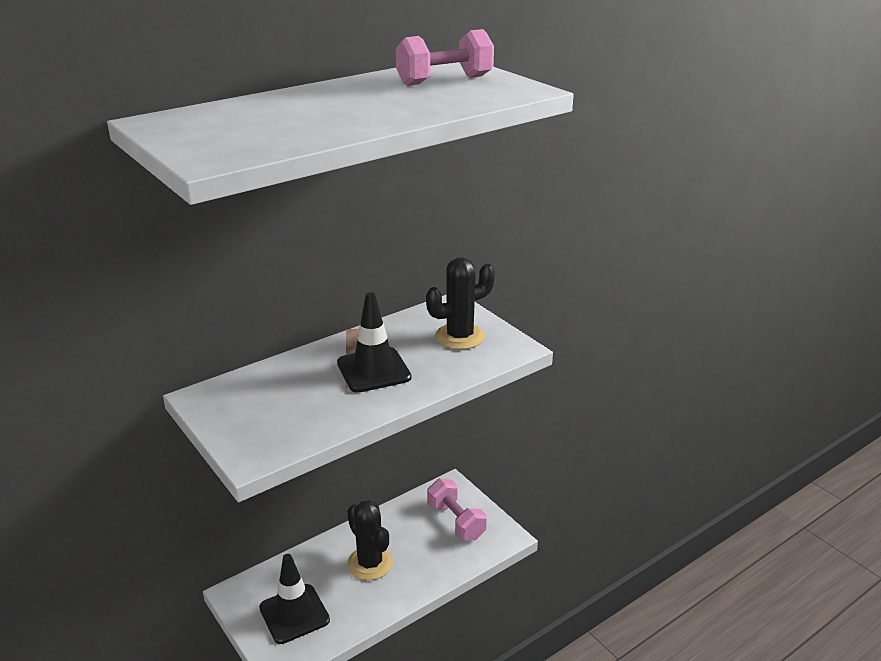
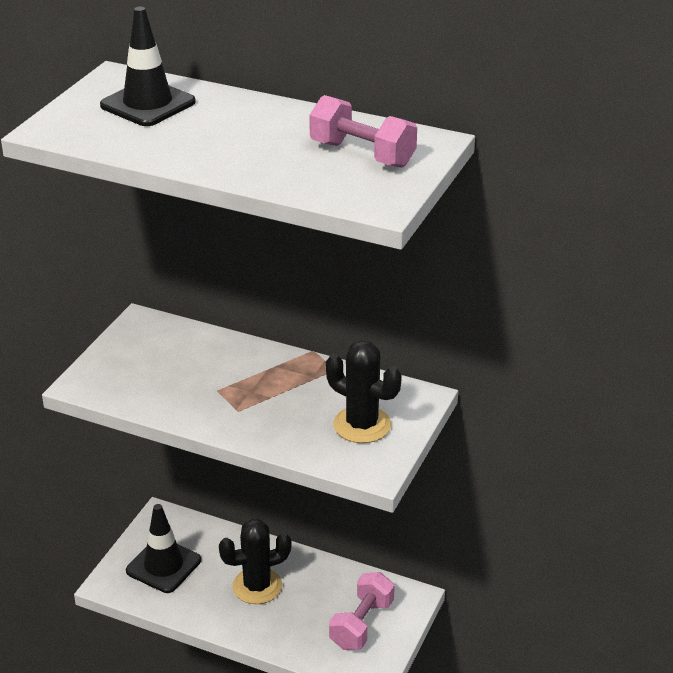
camera: 60 degrees right, 5 degrees up
(370, 563) = (257, 586): black cactus -> black cactus turned 45 degrees clockwise
(373, 370) = (255, 395): black traffic cone -> black traffic cone (148, 104)

